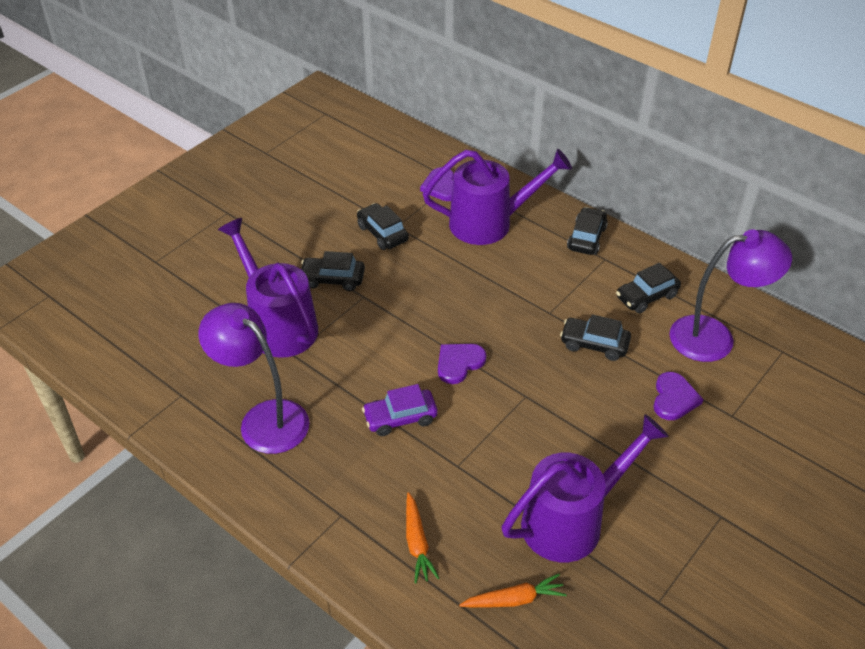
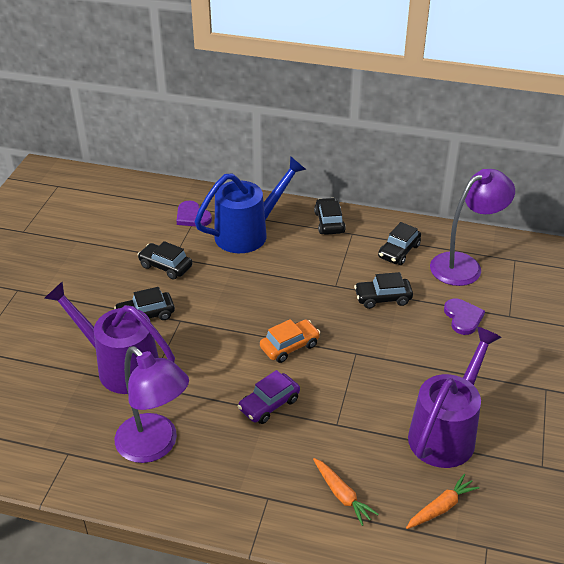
camera: 25 degrees left, 5 degrees down
(264, 419) = (155, 446): purple lamp -> purple lamp turned 150 degrees counterclockwise
(459, 363) = (289, 346): purple heart -> orange car
(490, 223) = (249, 233): purple watering can -> blue watering can

